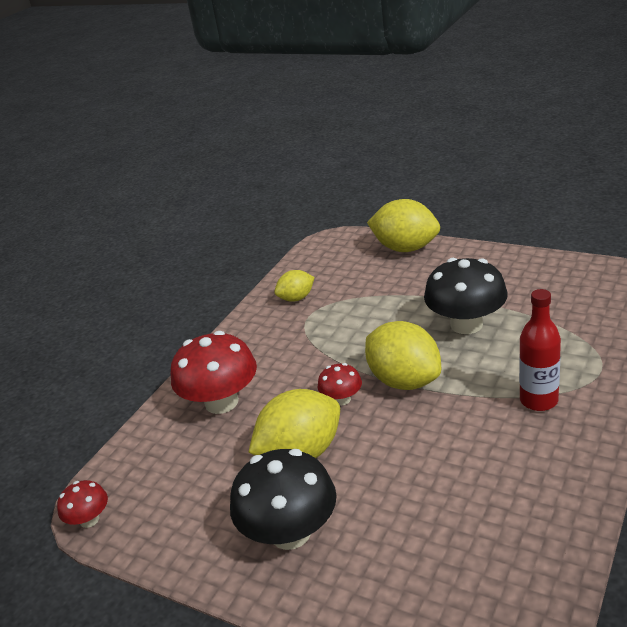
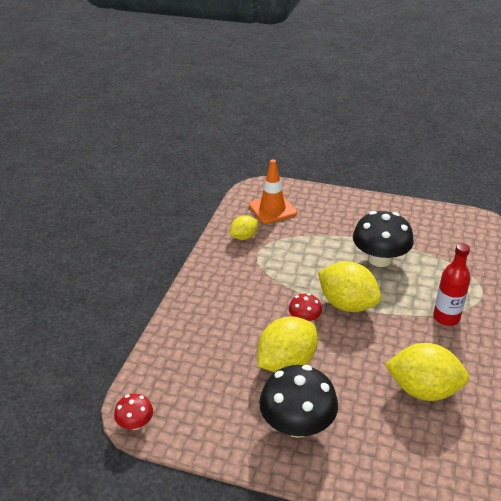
camera: 15 degrees left, 5 degrees up
(221, 402) = (211, 324): red mushroom -> none
(343, 265) = (272, 209): none -> orange traffic cone
(406, 248) = (317, 196): yellow lemon -> yellow lemon (423, 389)

